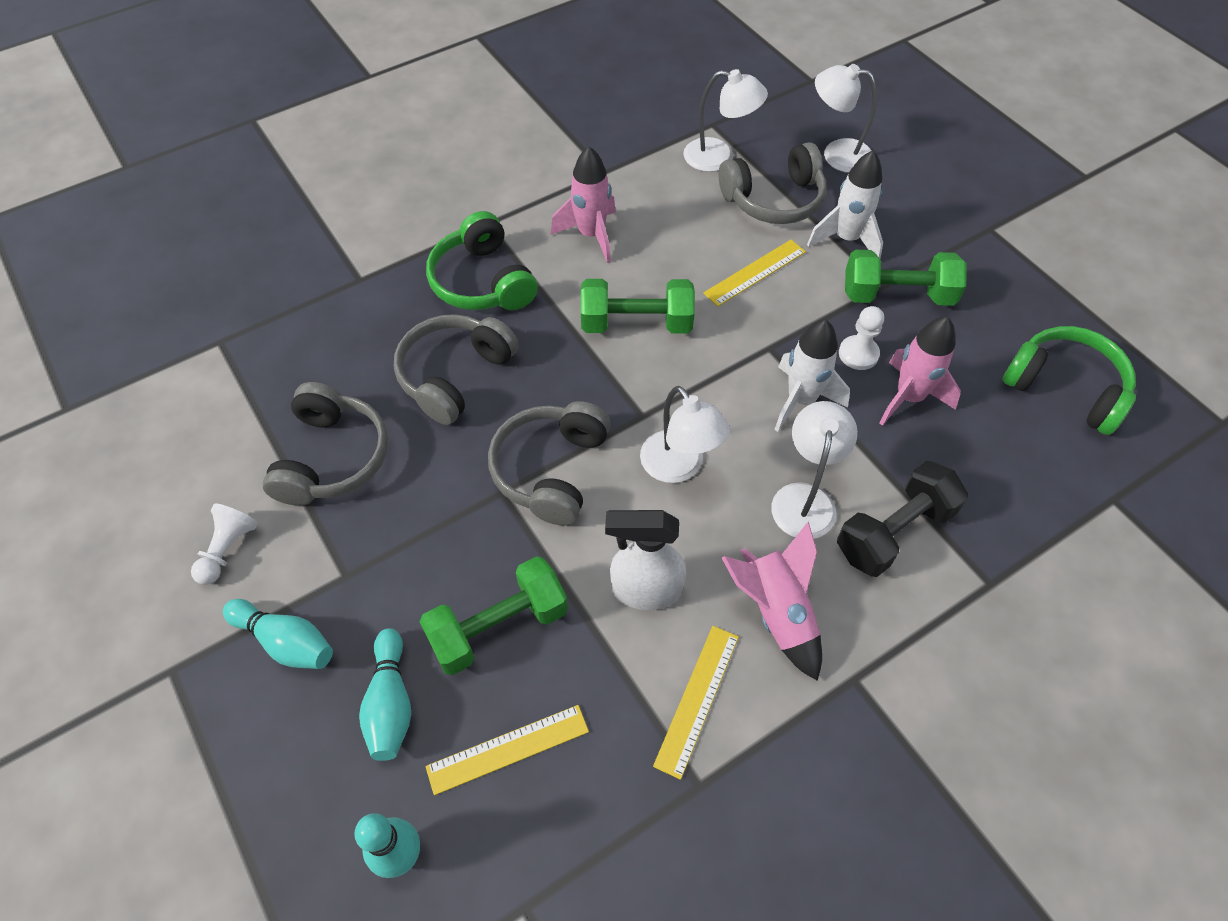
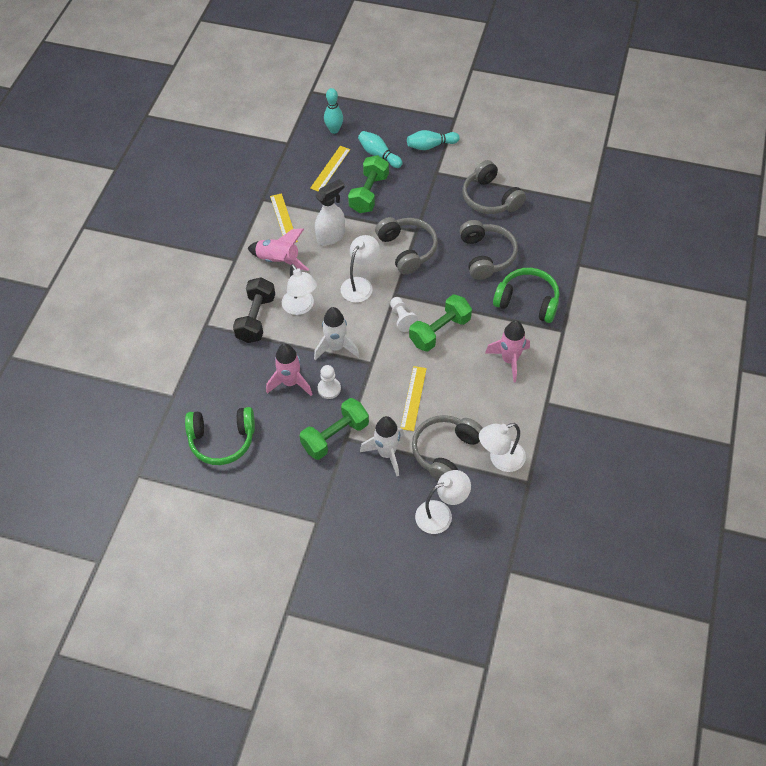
camera: 140 degrees right, 0 degrees up
(228, 549) = (484, 152): white pawn -> white pawn (402, 318)
(679, 467) = (360, 285): white lamp -> white lamp turned 105 degrees clockwise

